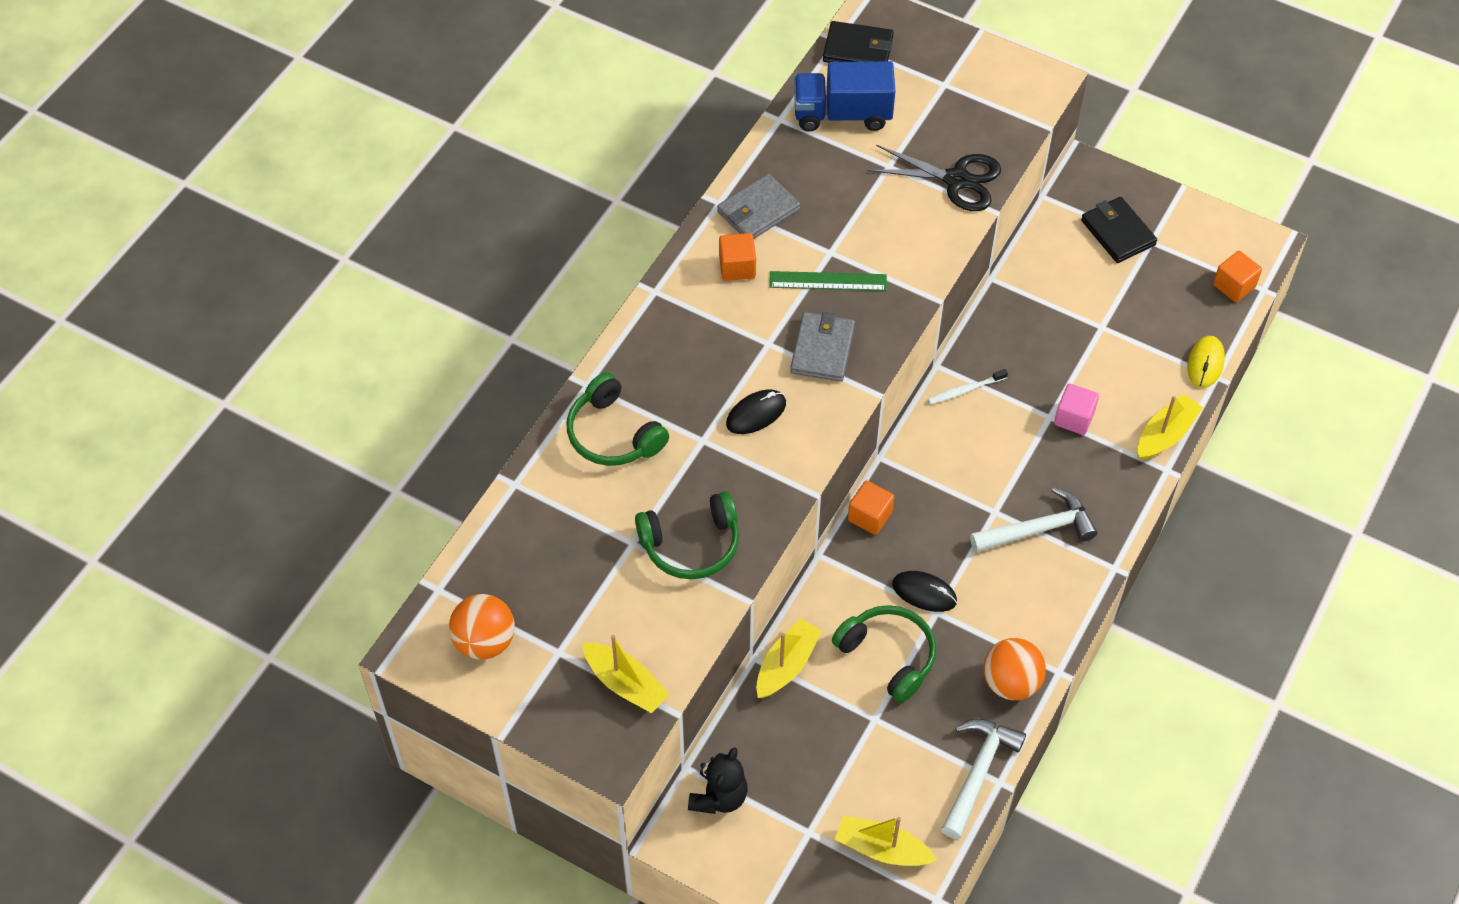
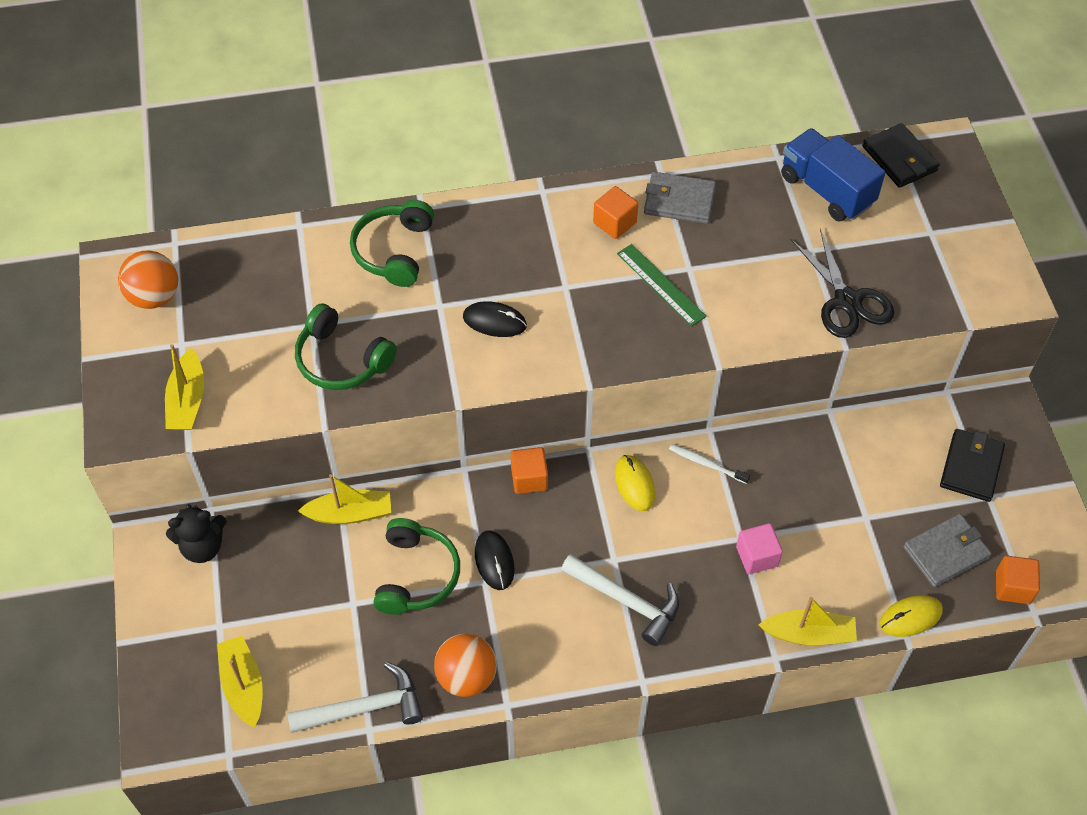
camera: 50 degrees right, 0 degrees up
(822, 349) = (594, 323): grey wallet -> grey wallet (946, 552)
(940, 450) = (634, 484): none -> yellow mouse

